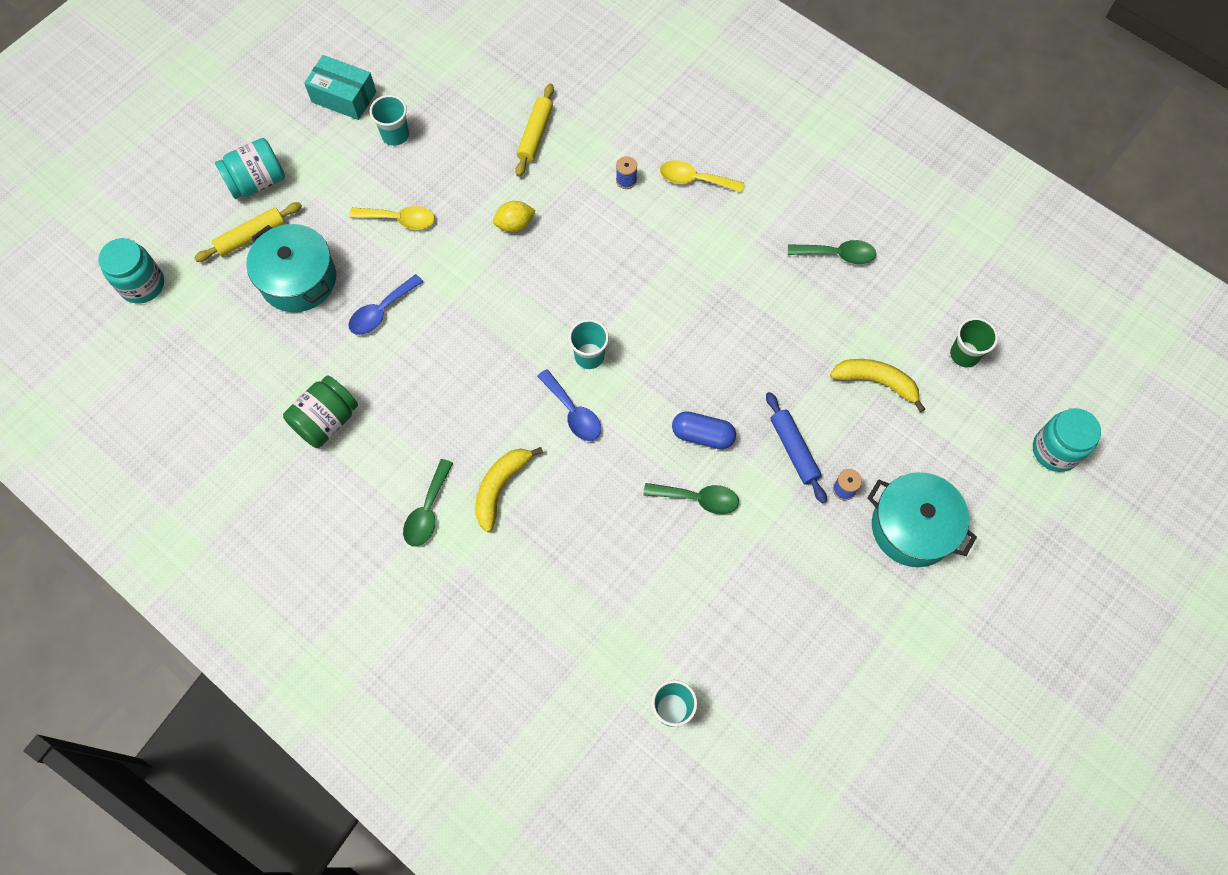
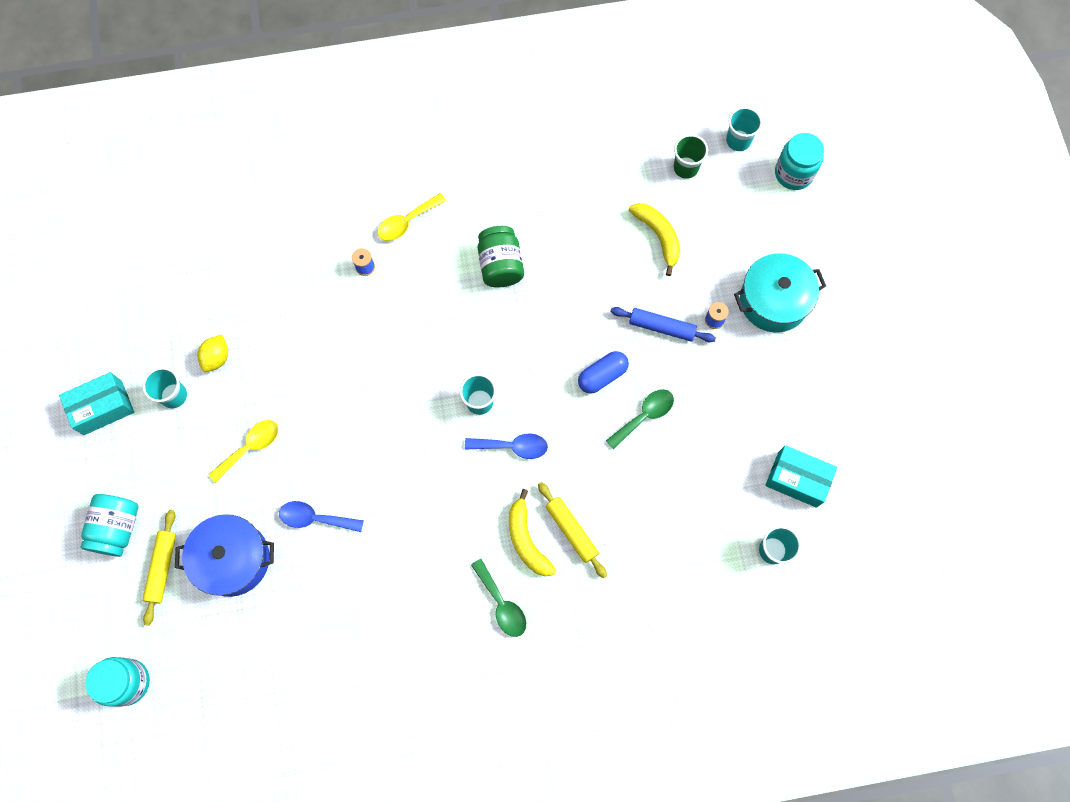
camera: 50 degrees left, 5 degrees up
(298, 279) = (233, 559): turquoise pot -> blue pot
(326, 421) = (369, 624): green jar -> green jar (500, 265)
(381, 311) = (315, 518): blue spoon -> blue spoon turned 105 degrees clockwise
(515, 224) = (330, 370): yellow lemon -> yellow lemon (217, 358)
(535, 134) = (269, 297): yellow rolling pin -> yellow rolling pin (571, 531)
(759, 680) = (797, 479): none -> turquoise box
(837, 254) = (547, 181): green spoon -> none
(876, 382) = (658, 236): yellow banana -> yellow banana turned 90 degrees clockwise
(1037, 378) = (738, 140): none -> turquoise cup

